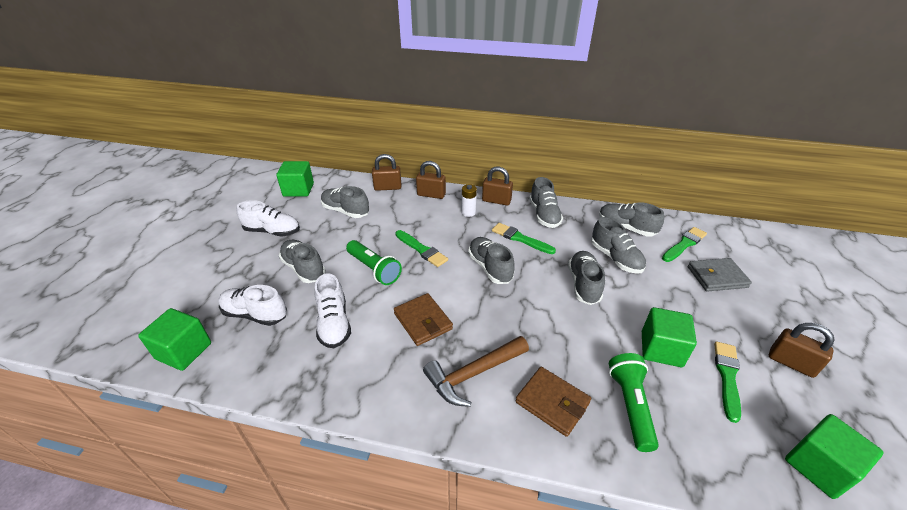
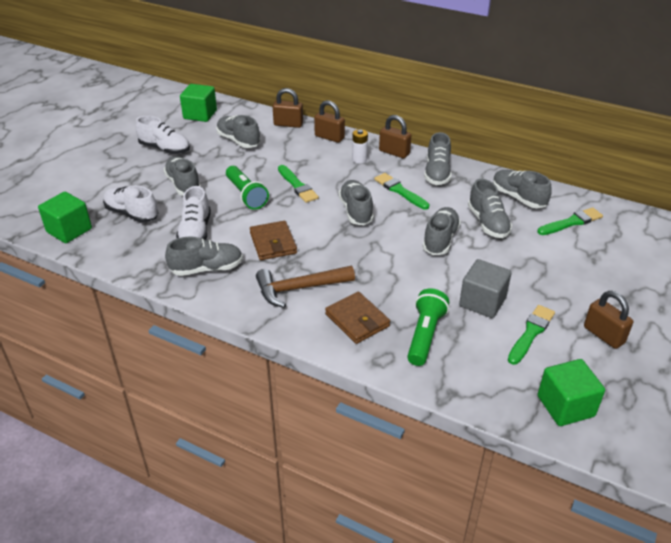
camera: 15 degrees right, 0 degrees up
(362, 370) = (207, 269): none -> grey shoe
(661, 349) = (482, 302): green cube -> grey cube
(716, 277) = (584, 256): grey wallet -> none

